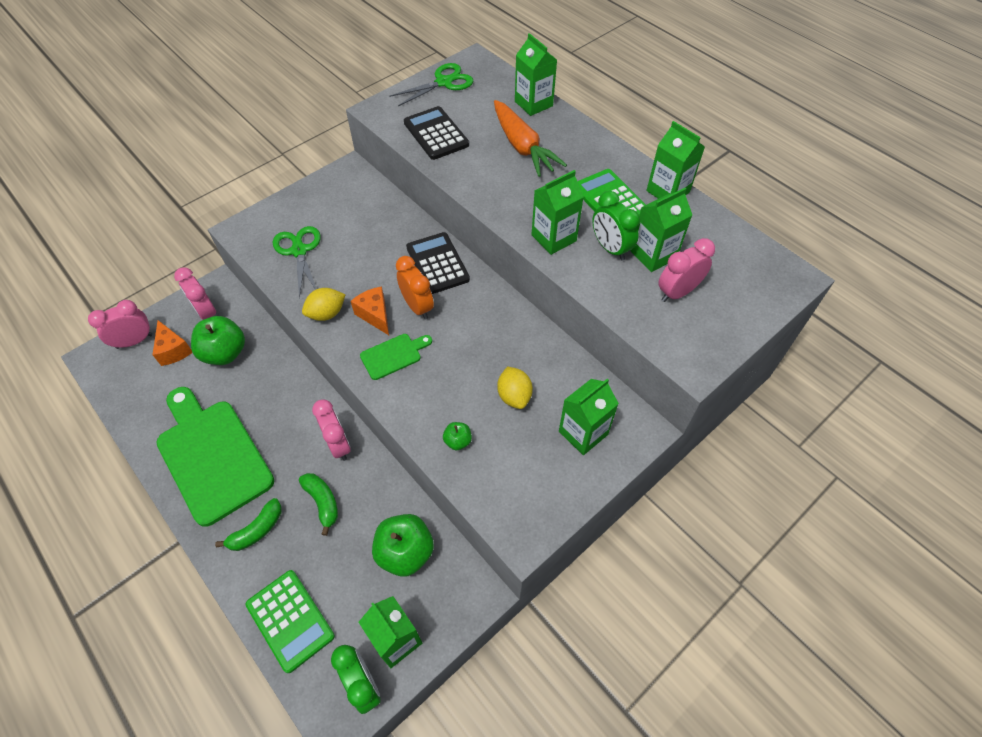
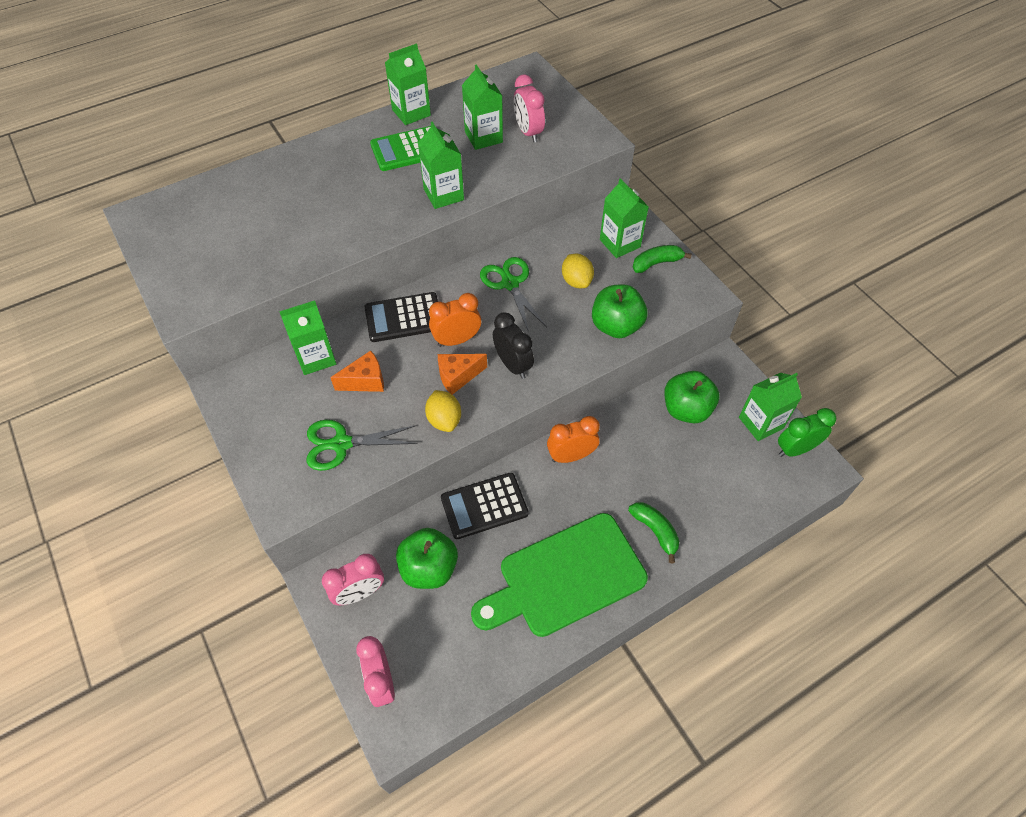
camera: 80 degrees left, 0 degrees up
(173, 350) = (409, 629): orange cheese -> orange cheese (365, 381)
(290, 620) = (743, 502): green calculator -> none
(322, 502) = (631, 472): green banana -> green banana (656, 263)
(338, 444) = (571, 456): pink clock -> orange clock
(393, 355) = (513, 365): green cutting board -> black clock
(436, 134) = (254, 262): black calculator -> black calculator (484, 506)
(443, 82) = (164, 246): green scissors -> green scissors (510, 284)
(458, 441) = (616, 326): green apple -> green apple, size x2.09
(514, 396) = (576, 281): yellow lemon -> yellow lemon turned 75 degrees clockwise
(522, 147) = (308, 196): orange carrot -> none
(533, 104) = (243, 178): green carton -> green carton (316, 357)
(610, 248) = (468, 161): green clock -> none

